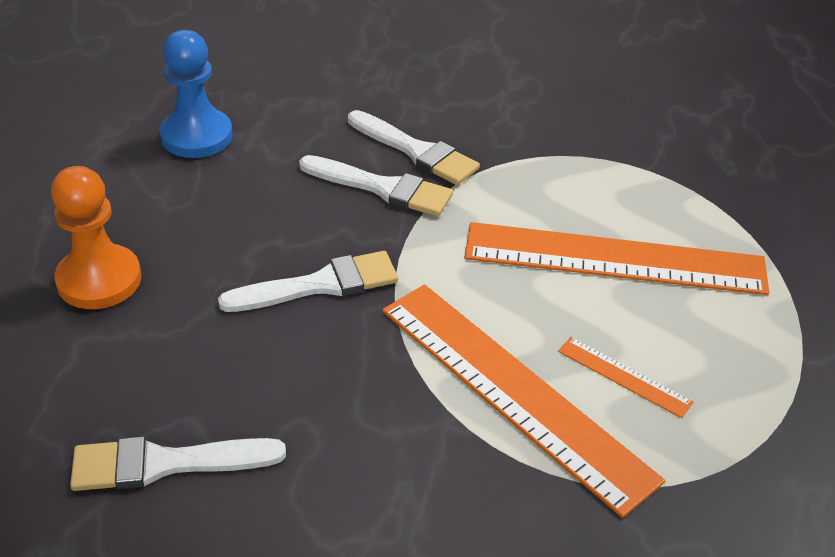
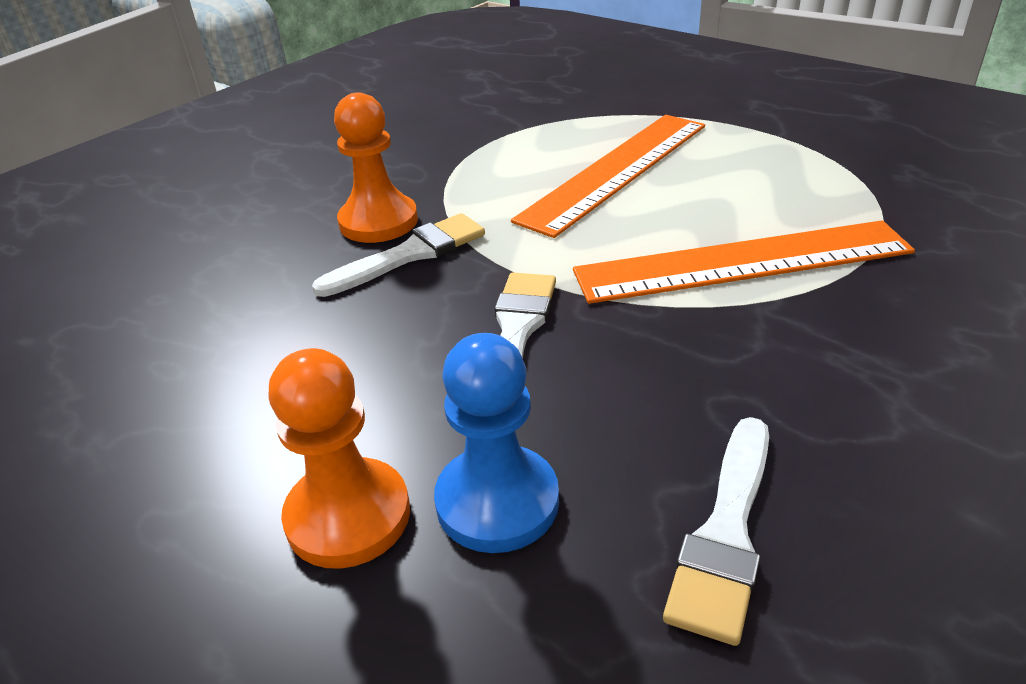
camera: 55 degrees left, 5 degrees down
(197, 136) = (174, 356): blue pawn -> blue pawn (497, 501)
(416, 151) = (378, 221): white brush -> orange pawn
(624, 376) = (755, 206): orange ruler -> none

